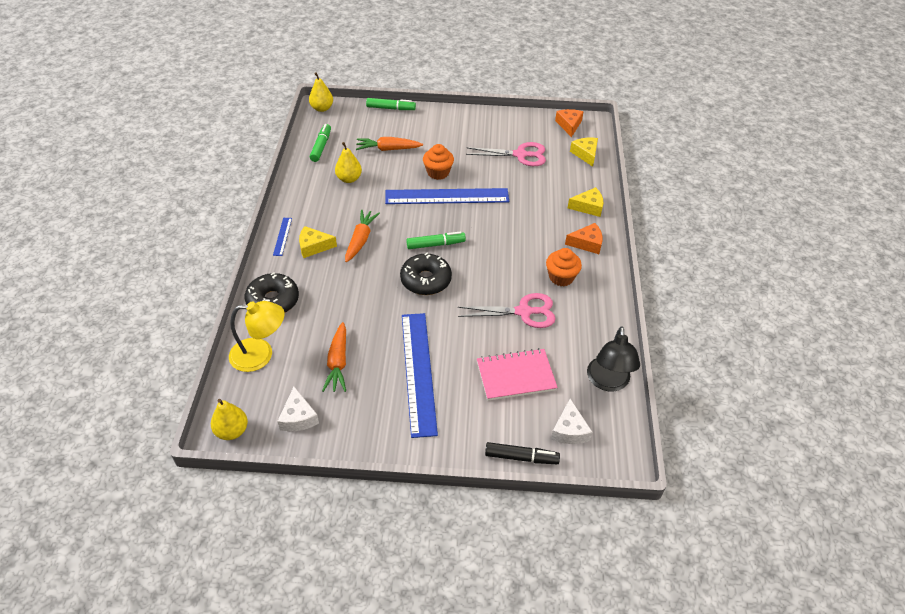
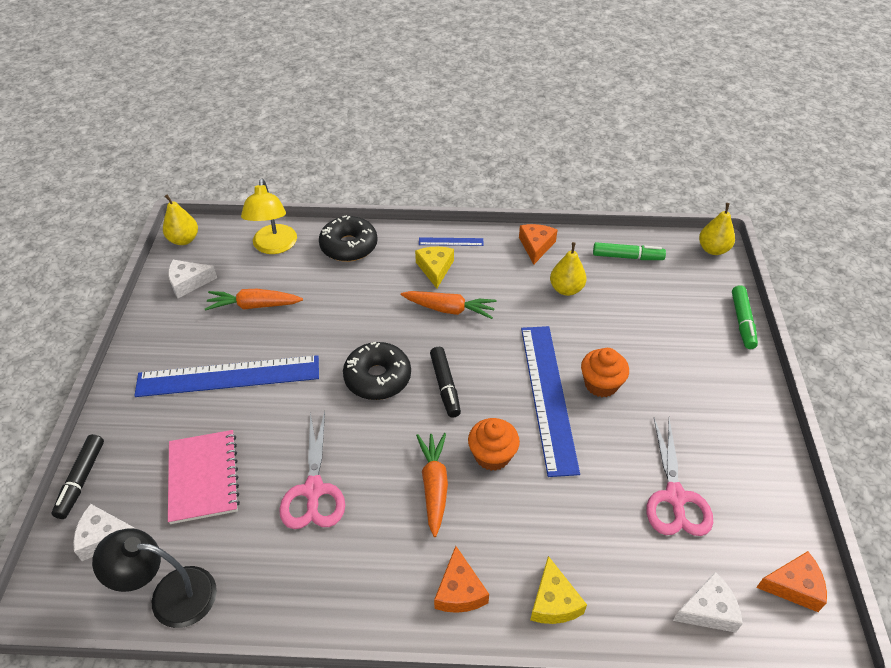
camera: 90 degrees right, 0 degrees up
(299, 190) = (536, 246): none -> orange cheese
(388, 149) = (641, 324): orange carrot -> orange carrot (434, 486)
(435, 244) = (445, 386): green marker -> black marker
(561, 277) = (381, 545): orange cupcake -> orange cupcake (492, 455)
(585, 154) = (708, 610): yellow cheese -> white cheese

